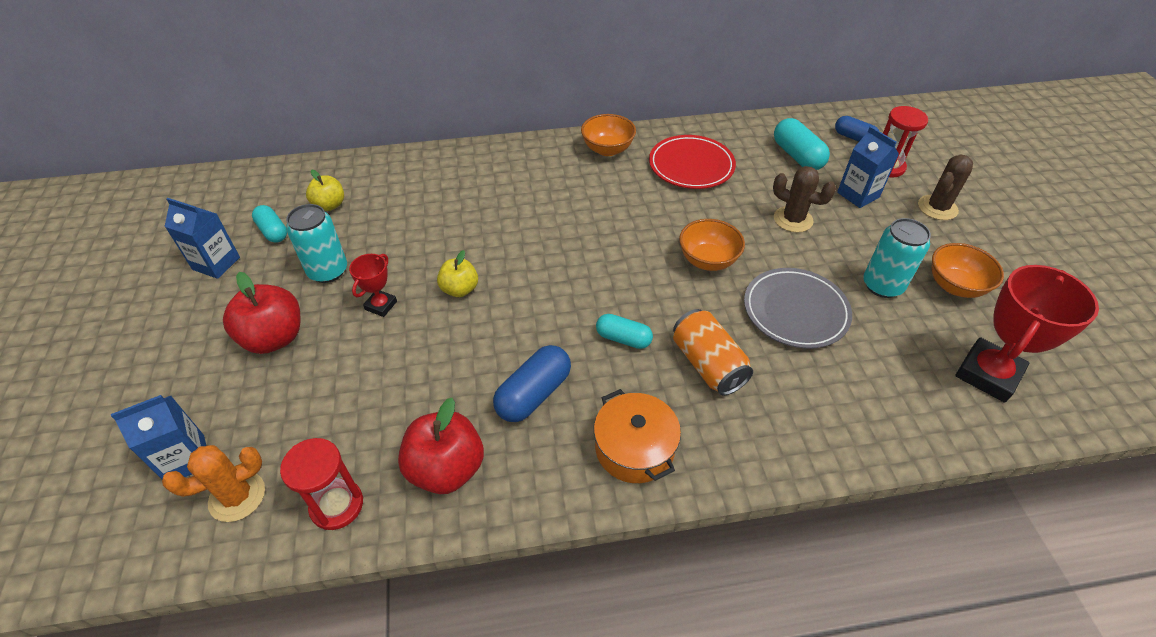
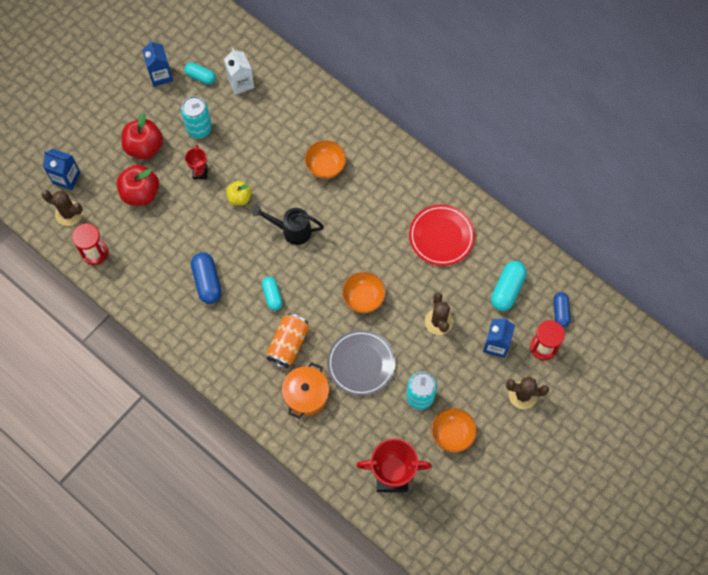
camera: 50 degrees right, 20 degrees up
(237, 496) = (69, 213): orange cactus -> brown cactus
(273, 231) = (201, 77): turquoise capsule -> turquoise capsule turned 75 degrees counterclockwise
(330, 205) = (241, 83): yellow apple -> white carton
(381, 305) = (200, 172): red trophy -> red trophy turned 75 degrees counterclockwise
(446, 469) = (143, 278): red apple -> red apple (140, 193)
(533, 394) = (207, 282): blue capsule -> blue capsule turned 75 degrees clockwise
(556, 269) = (291, 230): none -> black watering can
(607, 149) = (415, 180): orange bowl -> orange bowl (325, 167)
(634, 448) = (214, 344): orange pot -> orange pot (306, 394)

